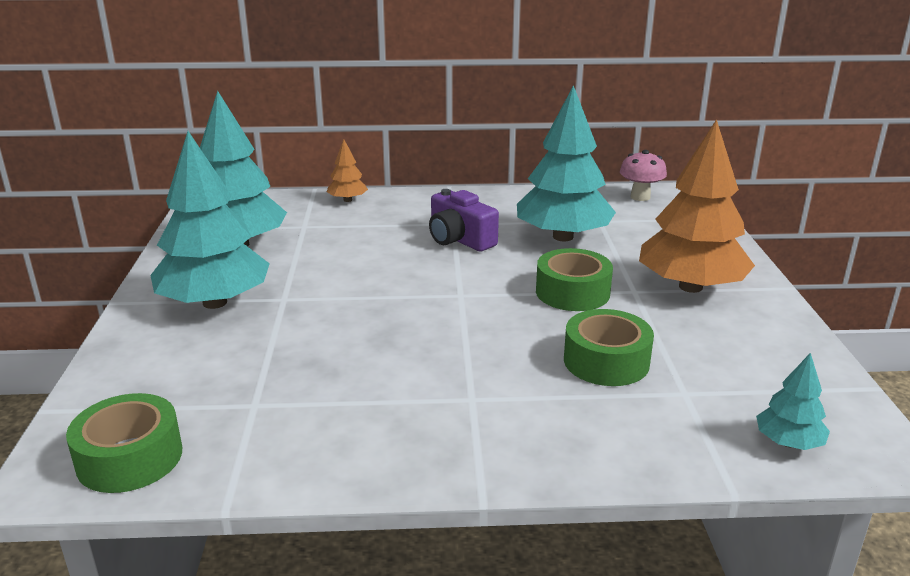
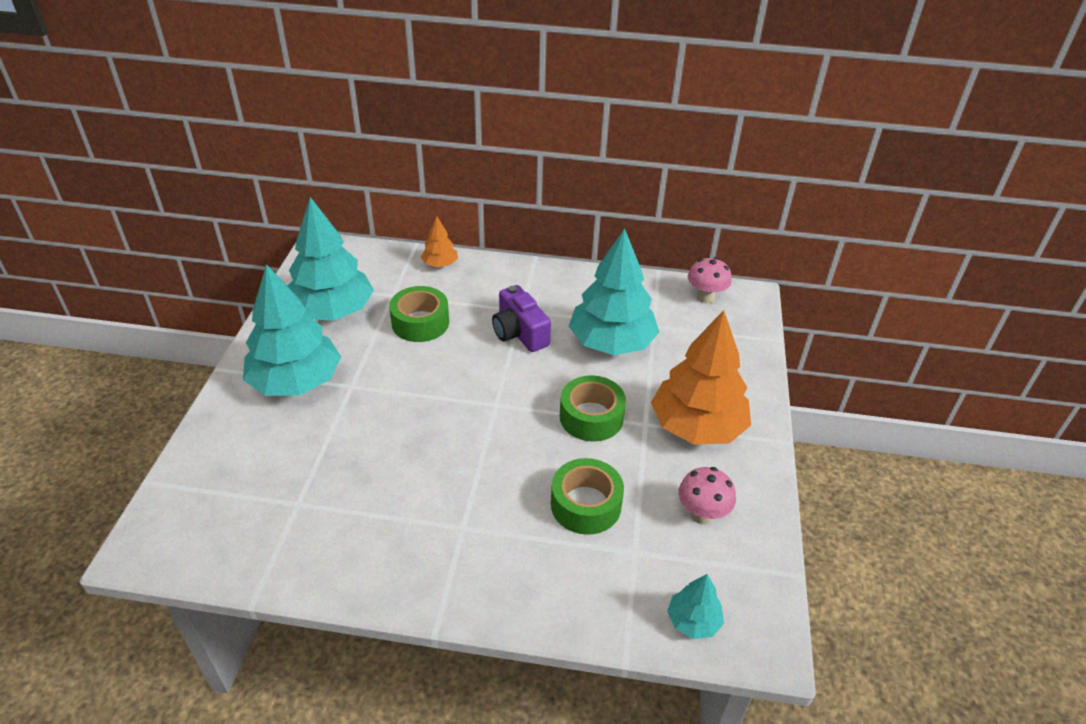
camera: 10 degrees right, 15 degrees up
(130, 458) = (197, 542): green tape -> green tape (420, 323)
(739, 353) = (702, 514): none -> pink mushroom

